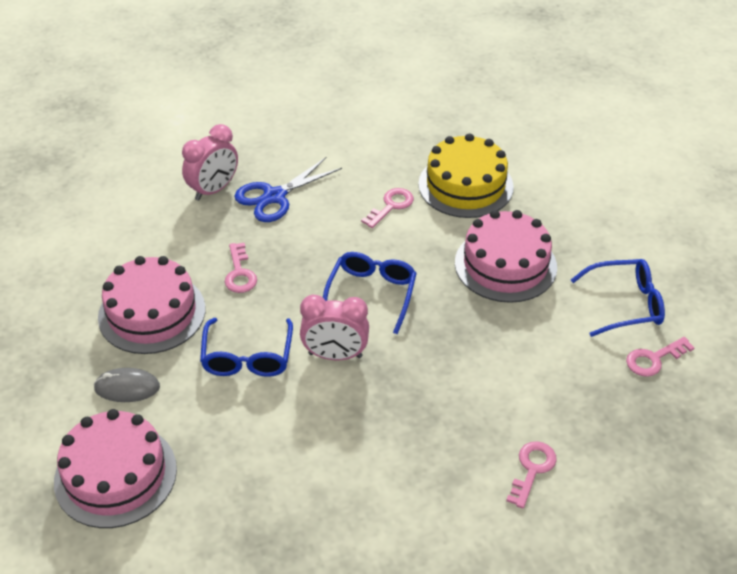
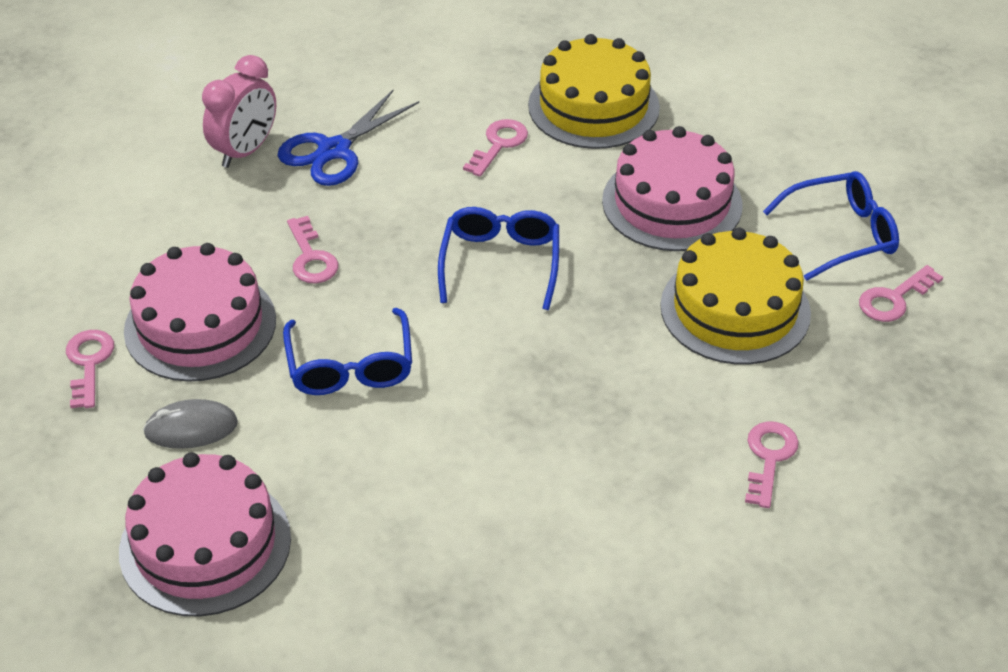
camera: 10 degrees left, 0 degrees up
(70, 331) = (89, 364): none -> pink key
(335, 355) = (471, 348): pink clock -> none
(533, 351) = (735, 309): none -> yellow cake

